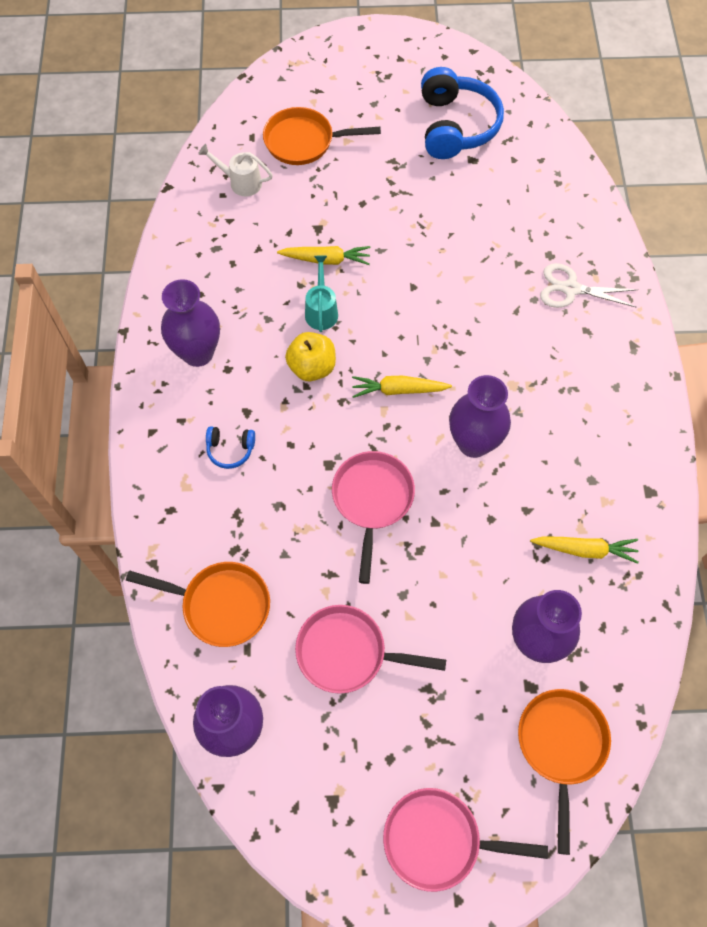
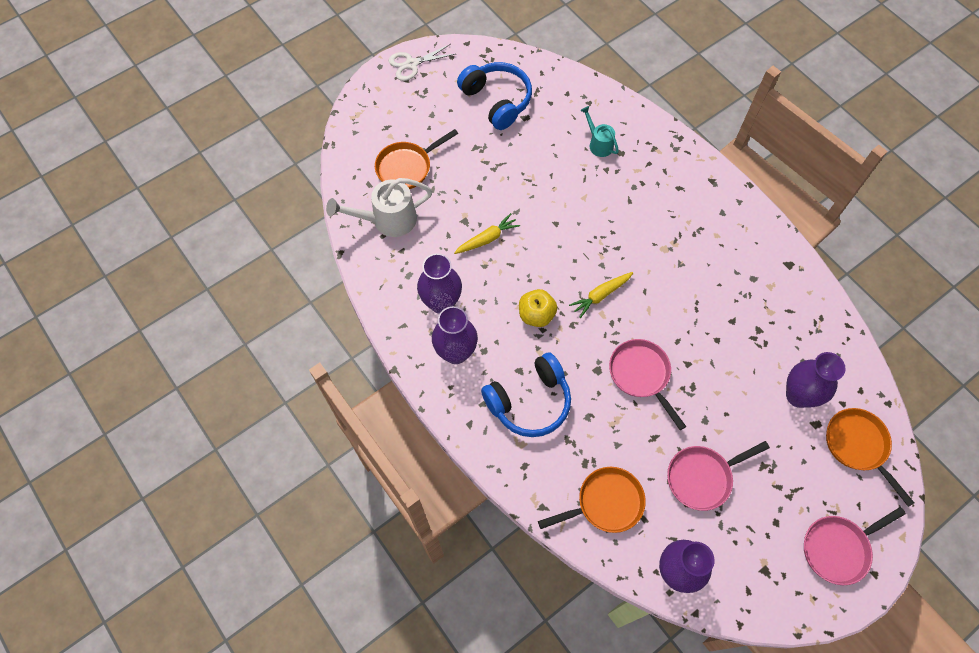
camera: 35 degrees left, 0 degrees up
(230, 449) = (529, 401): blue headphones -> blue headphones, size x2.20
(241, 182) = (387, 220): white watering can -> white watering can, size x1.72
(321, 310) = (511, 274): turquoise watering can -> turquoise watering can (598, 144)
(473, 443) = (670, 300): purple vase -> purple vase (441, 303)
(570, 289) = (650, 167): white scissors -> white scissors (411, 64)
(584, 550) = (782, 323): yellow carrot -> none

